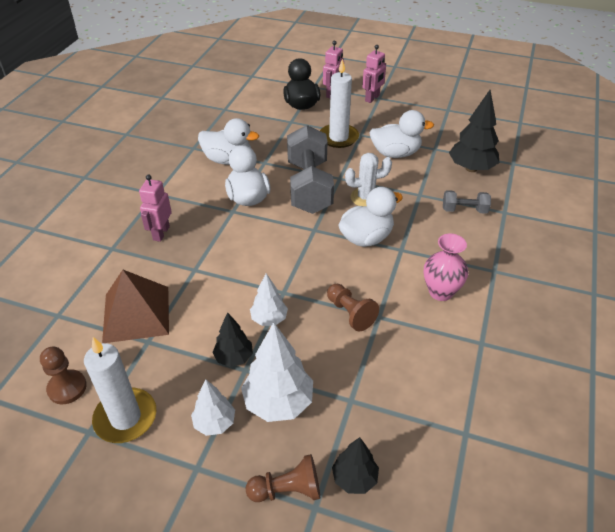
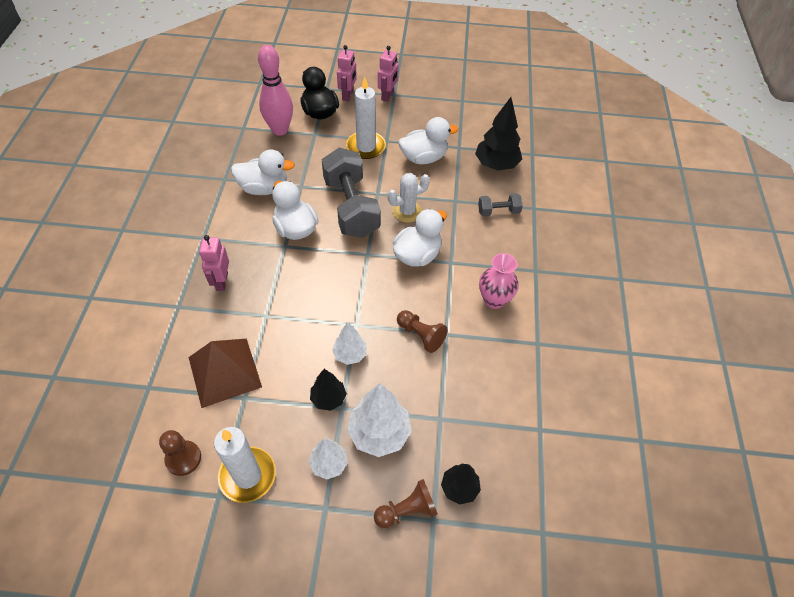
camera: 15 degrees left, 10 degrees up
(258, 115) = (280, 130): none -> pink bowling pin

